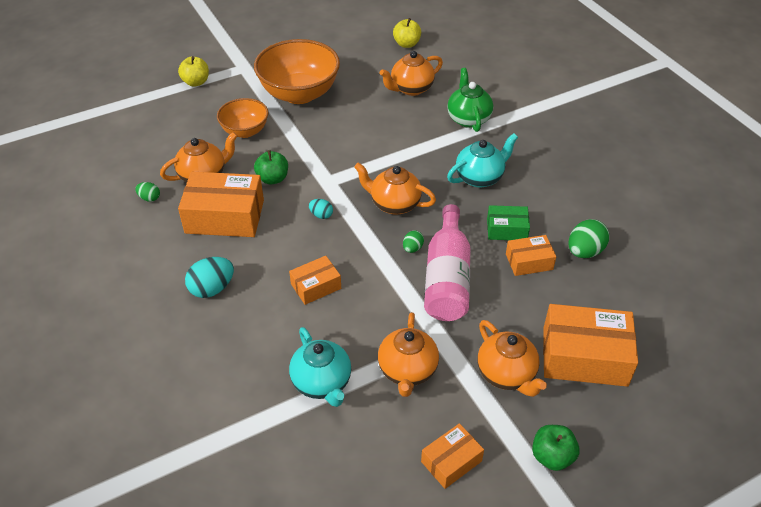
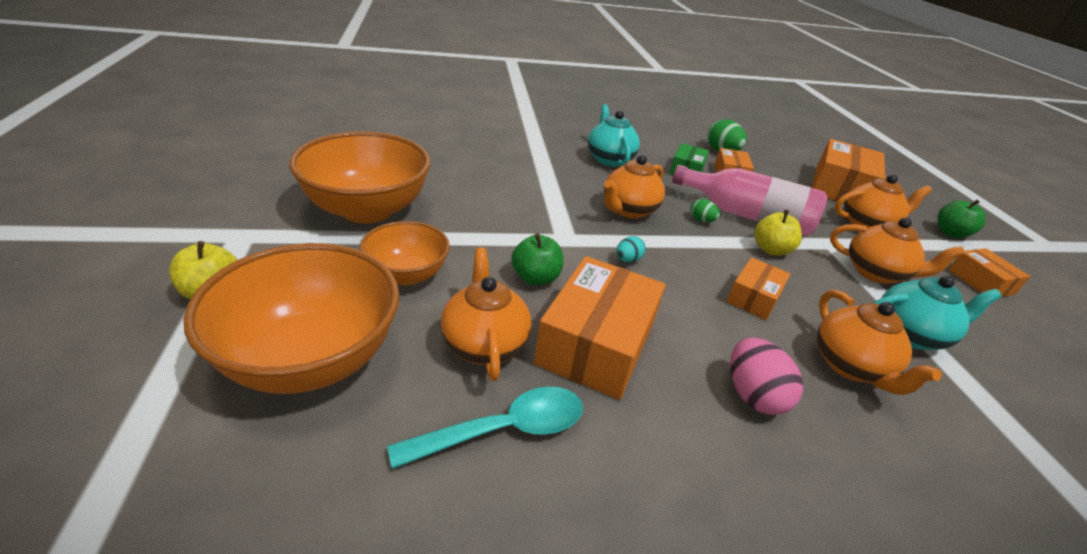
camera: 75 degrees left, 10 degrees down
(149, 198) = (504, 430): green egg -> turquoise spoon
(168, 127) = (311, 358): none -> orange bowl
(212, 289) = (753, 395): turquoise egg -> pink egg
(316, 286) = (753, 298): orange box -> orange box turned 45 degrees clockwise
(406, 44) = (354, 125): yellow apple -> yellow apple (770, 250)
(411, 89) = (439, 146): orange teapot -> orange teapot (850, 366)
(468, 119) = (517, 137): green teapot -> none

